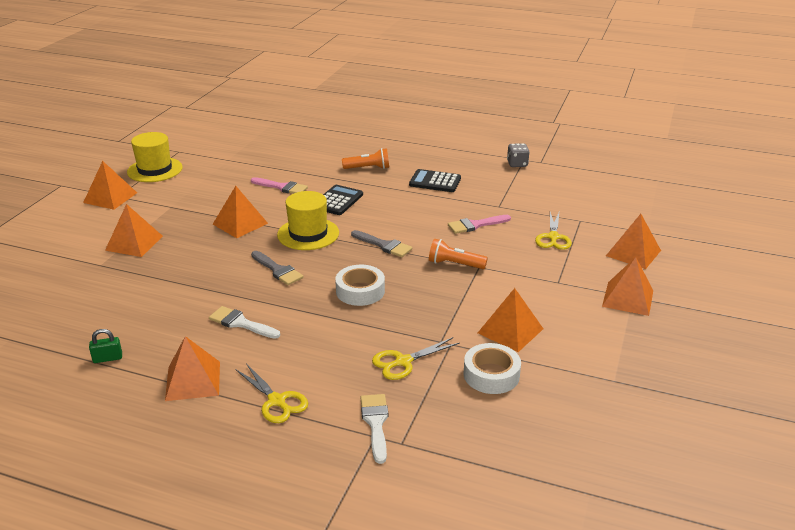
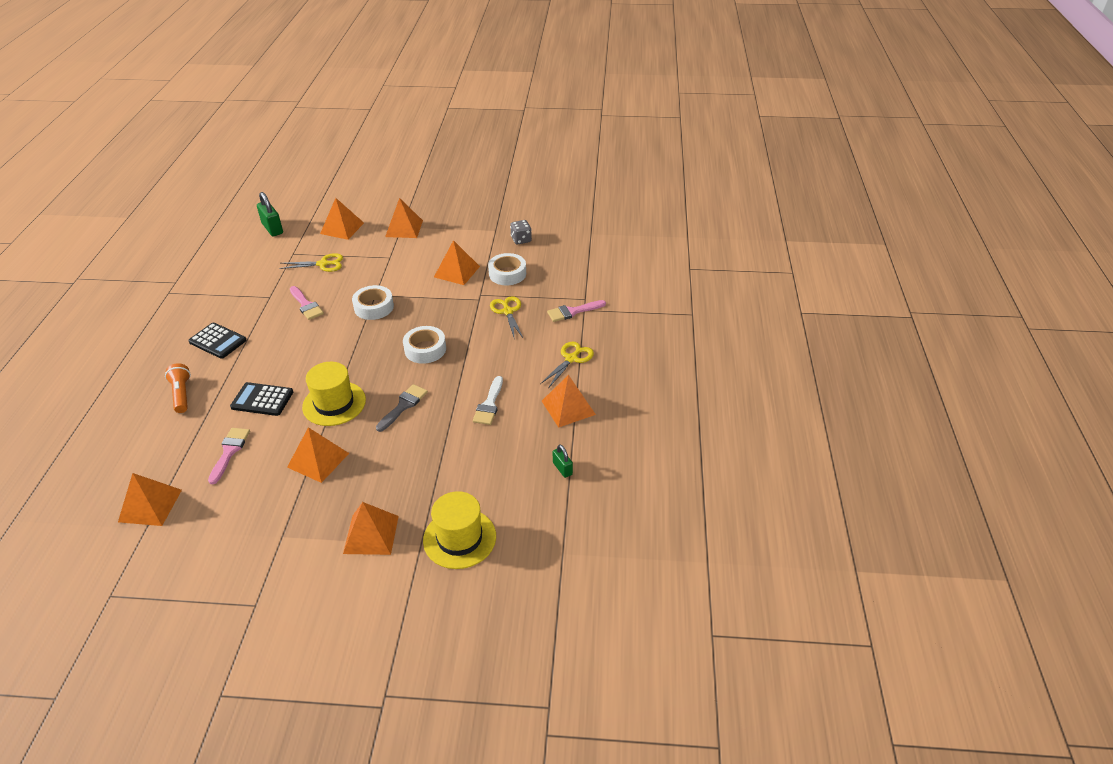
camera: 105 degrees left, 10 degrees up
(110, 197) = (259, 611): orange pyramid -> orange pyramid (150, 505)
(155, 170) = (173, 598): yellow hat -> yellow hat (459, 538)
(375, 423) = (573, 311): white brush -> pink brush
(384, 245) = (349, 351): grey brush -> none
(403, 362) = (507, 311): yellow scissors -> yellow scissors turned 150 degrees counterclockwise
(435, 182) = (217, 341): black calculator -> black calculator turned 60 degrees counterclockwise
(454, 264) = (374, 307): orange flashlight -> white tape
(517, 164) = (179, 295): grey dice -> grey dice (521, 240)
(636, 210) = (272, 228): none -> green padlock

